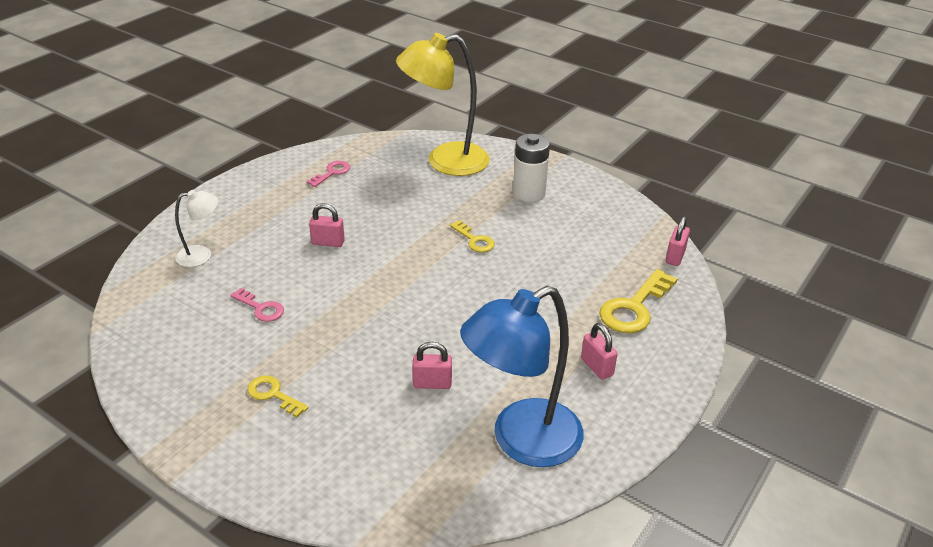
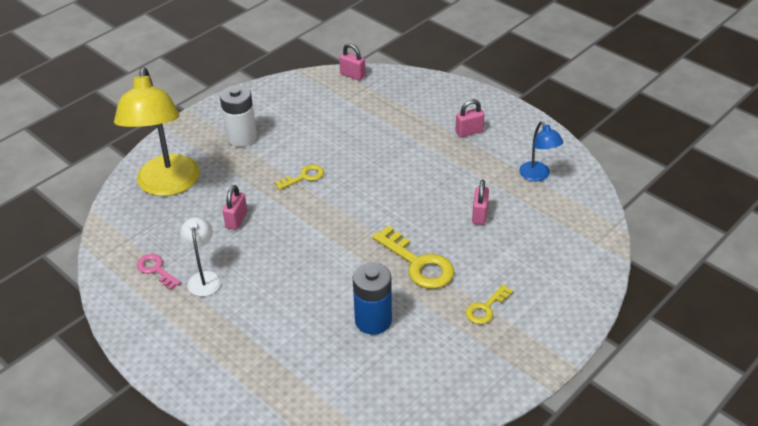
camera: 80 degrees left, 5 degrees up
(201, 255) = (279, 372): white lamp -> white lamp (204, 278)
(261, 308) = (373, 320): pink key -> blue battery
(328, 242) = (282, 273): pink padlock -> pink padlock (236, 220)
(521, 441) = (538, 176): blue lamp -> blue lamp, size x0.49
(634, 307) = (408, 104): yellow key -> yellow key (418, 263)

